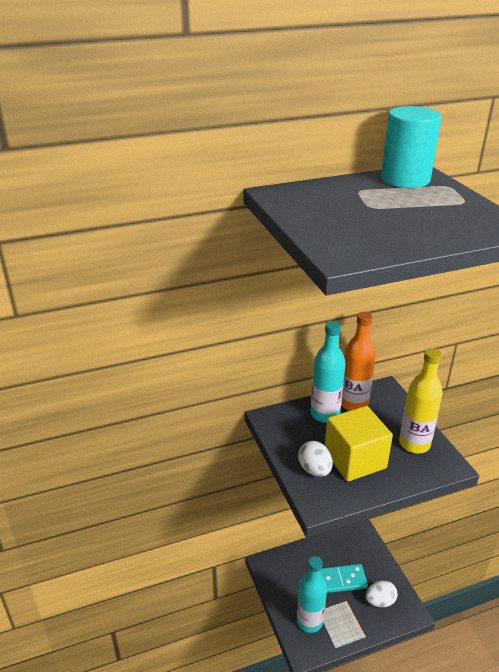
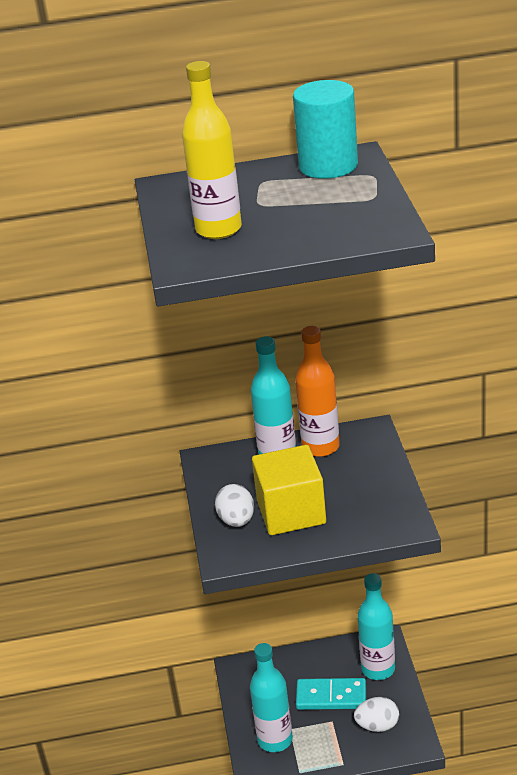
camera: 15 degrees right, 0 degrees up
(365, 555) = (378, 669): none -> turquoise bottle
(414, 444) = (375, 498): yellow bottle -> yellow bottle (218, 229)

